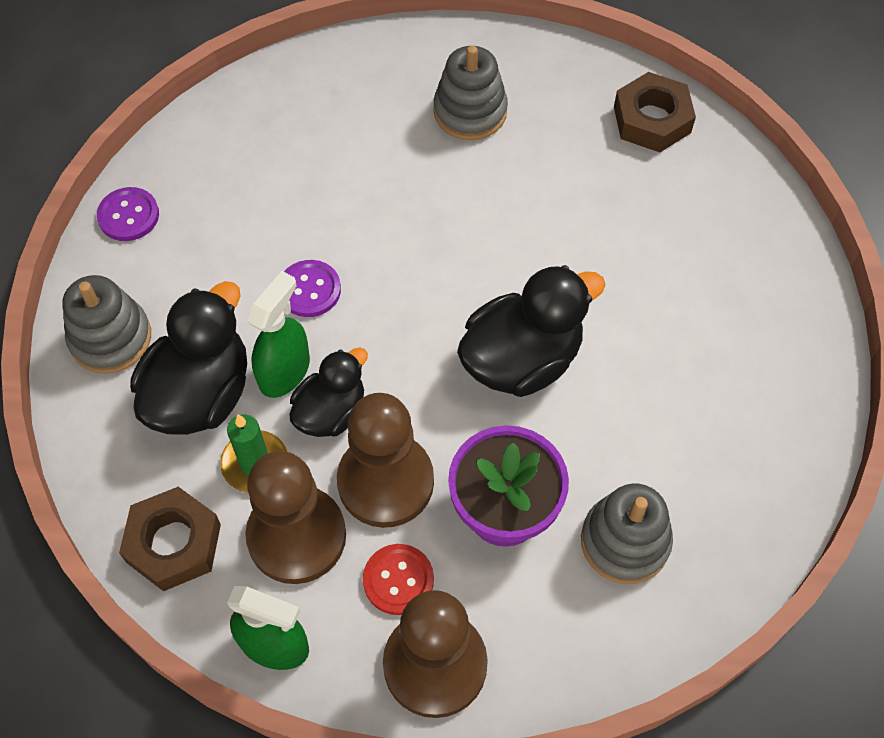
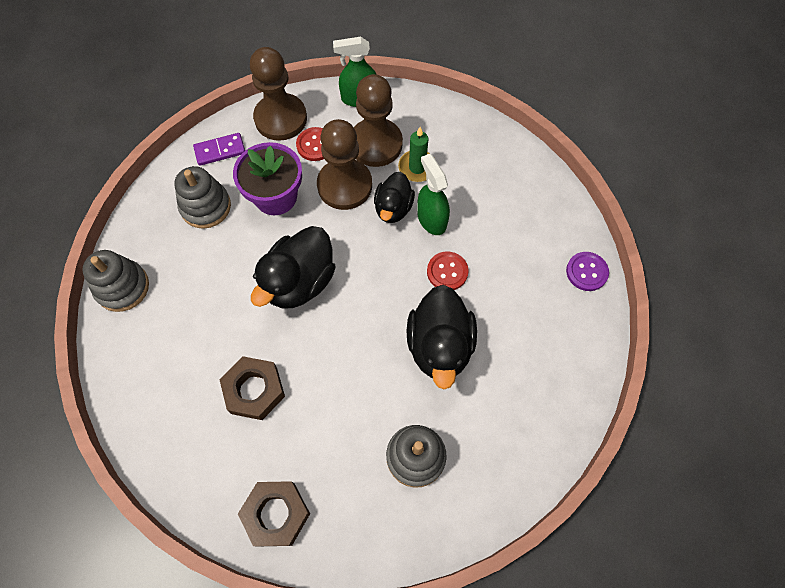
camera: 155 degrees right, 5 degrees up
(110, 338) = (538, 197): grey stacking toy -> grey stacking toy (122, 287)
(174, 543) = (433, 118): brown nut -> brown nut (254, 390)
(200, 394) = (469, 189): black duck -> black duck (439, 346)
(285, 371) = (431, 219): green spray bottle -> green spray bottle turned 150 degrees clockwise
(309, 290) = (447, 272): purple button -> red button
(568, 643) = (220, 150): none -> purple domino

